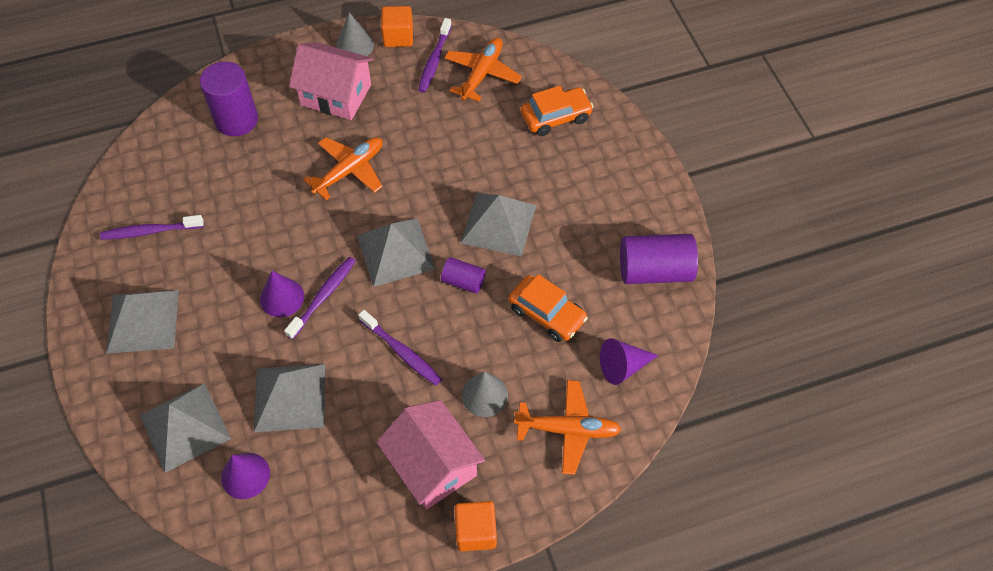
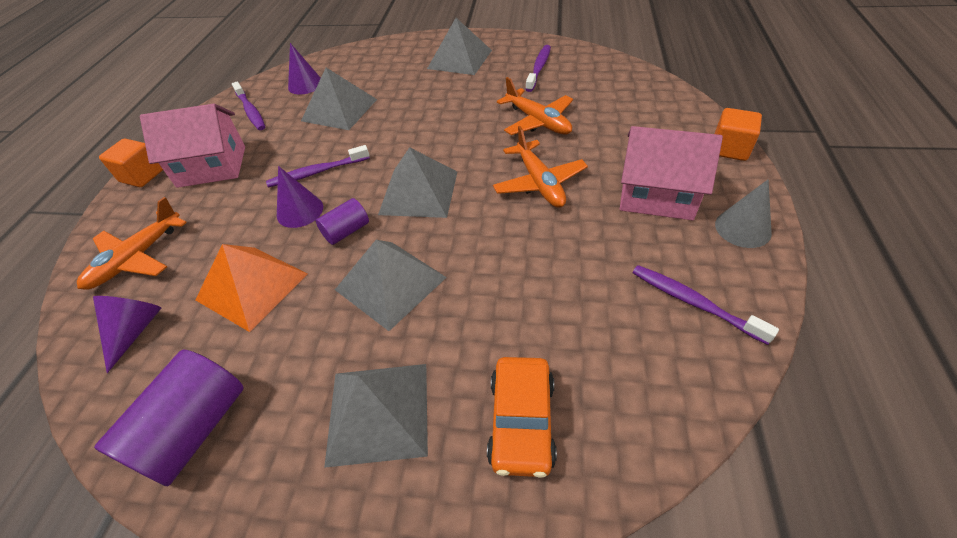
camera: 120 degrees right, 10 degrees down
(185, 426) = (364, 67): grey pyramid -> grey pyramid (378, 412)
(236, 120) = (645, 123): purple cylinder -> none
(282, 297) = (427, 119): purple cone -> purple cone (300, 211)
(323, 296) = (409, 140): purple toothbrush -> purple toothbrush (251, 111)
(336, 95) = (657, 195): pink house -> pink house turned 60 degrees clockwise
(398, 37) = (753, 276): orange cube -> orange cube (729, 149)
(482, 74) = (649, 352): orange plane -> orange plane (538, 121)
(484, 395) = (228, 212): grey cone -> none
(547, 314) = (252, 286): orange car -> orange pyramid

